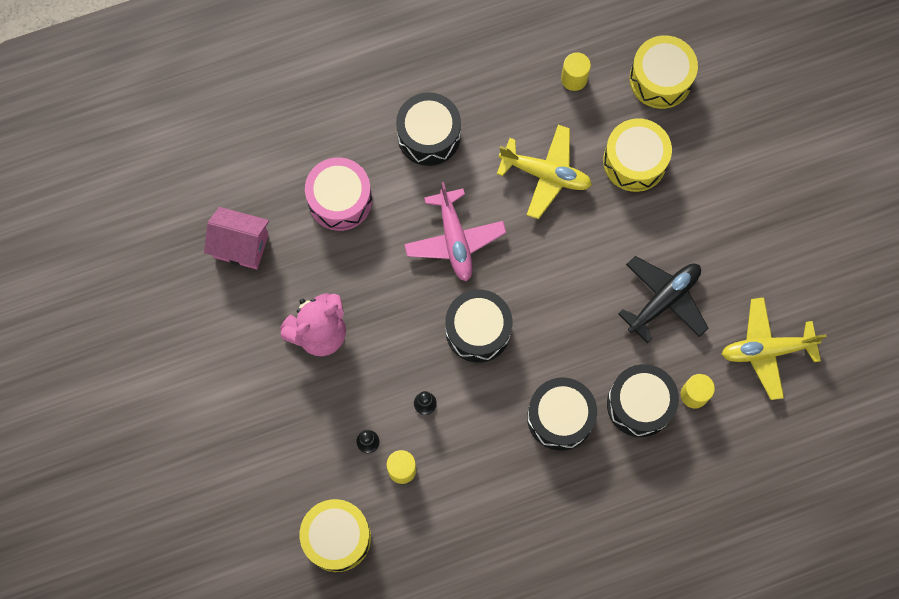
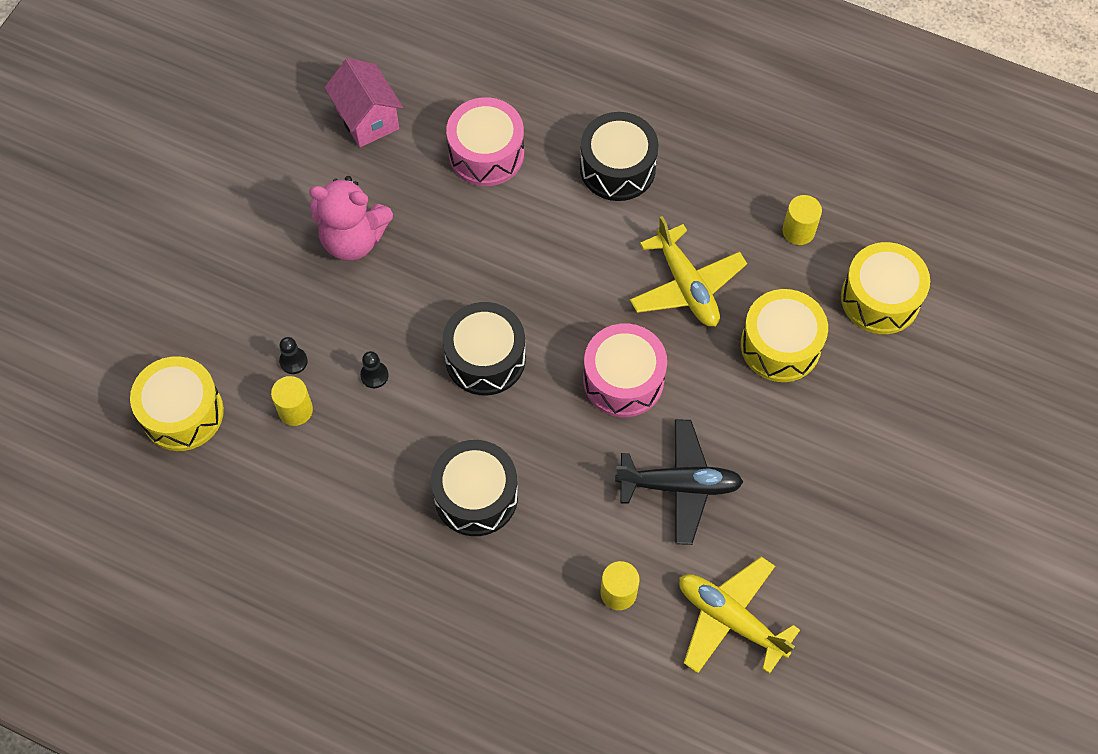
camera: 45 degrees right, 10 degrees down
(454, 240) = (547, 268): pink plane -> none
(569, 267) = (623, 380): none -> pink drum
(640, 404) = (559, 553): black drum -> none

